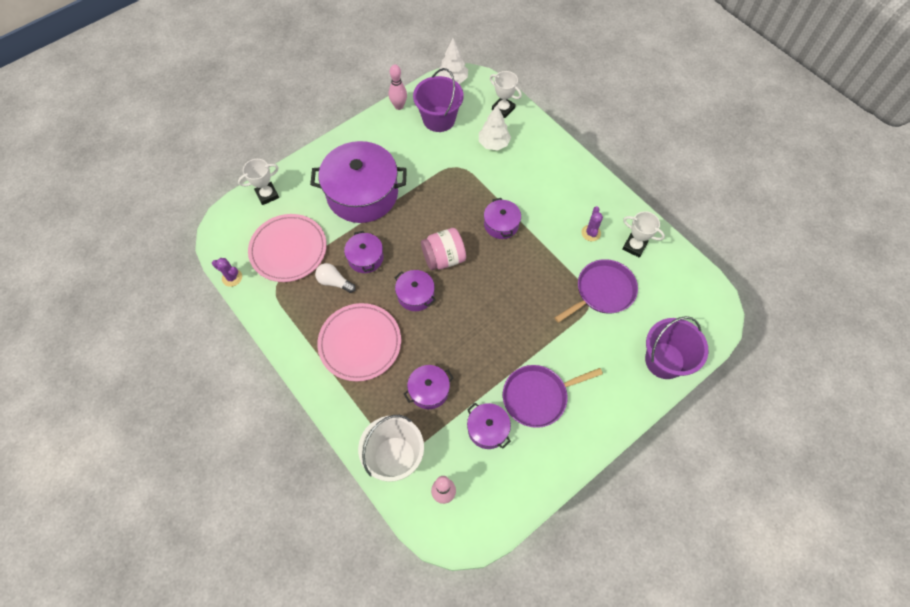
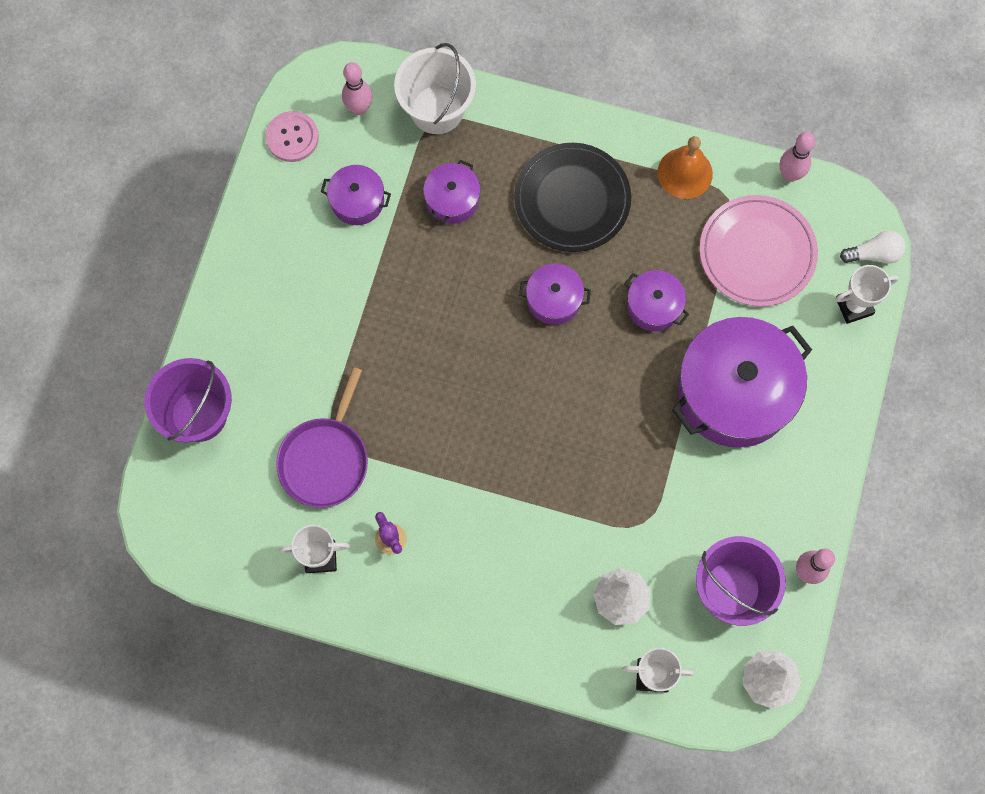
camera: 145 degrees right, 10 degrees up
(232, 277) = (789, 175): purple cactus -> pink bowling pin
(267, 195) = (854, 306): white trophy -> white trophy turned 45 degrees clockwise
(285, 316) = (685, 173): none -> orange bell
(334, 282) = (664, 250): white light bulb -> white light bulb (874, 254)
(360, 343) = (572, 200): pink plate -> black plate
(444, 258) = (556, 371): pink jar -> none
(501, 224) = (518, 470): purple pot -> none
(502, 504) = (292, 137): none -> pink button
(538, 396) = (324, 272): purple pan -> none

